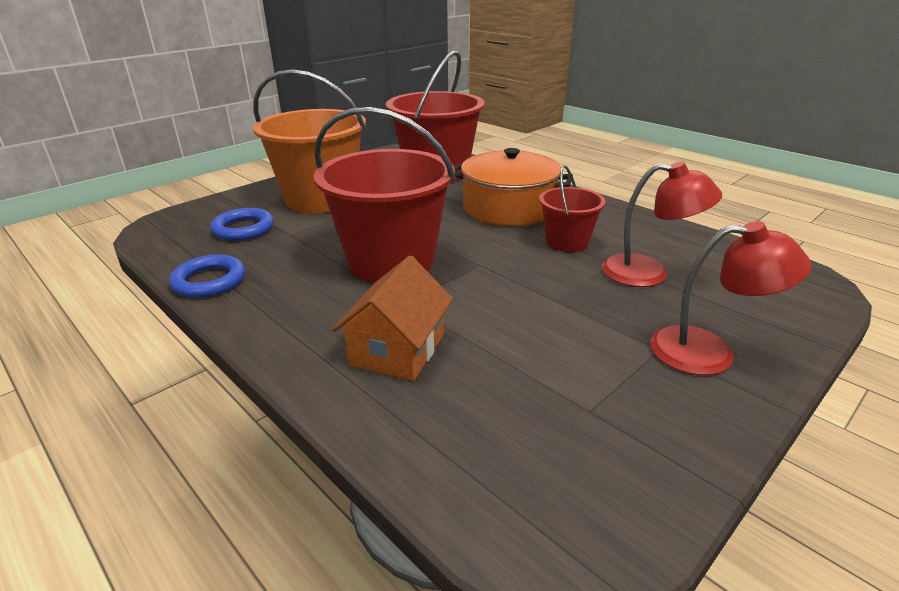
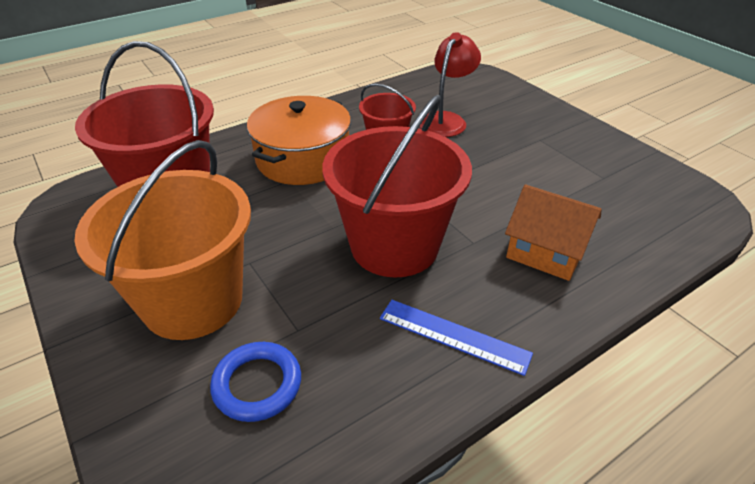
camera: 80 degrees left, 10 degrees up
(209, 281) = (406, 405): blue ring -> none
(275, 297) = (453, 336): none -> blue ruler
(709, 352) = (543, 124): red lamp -> none

